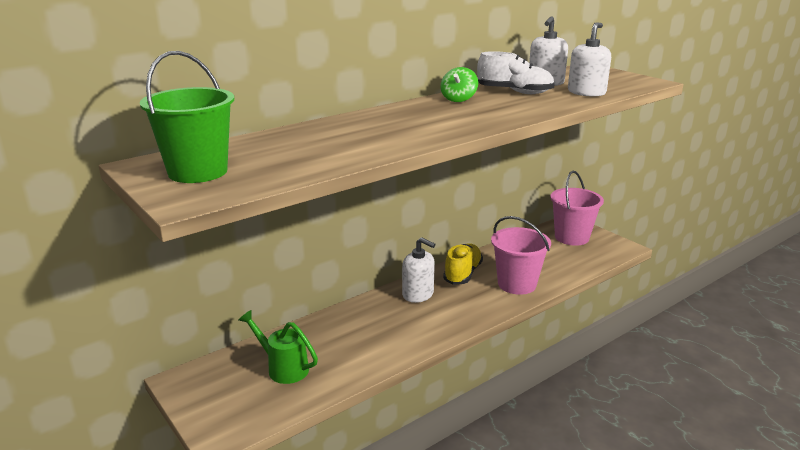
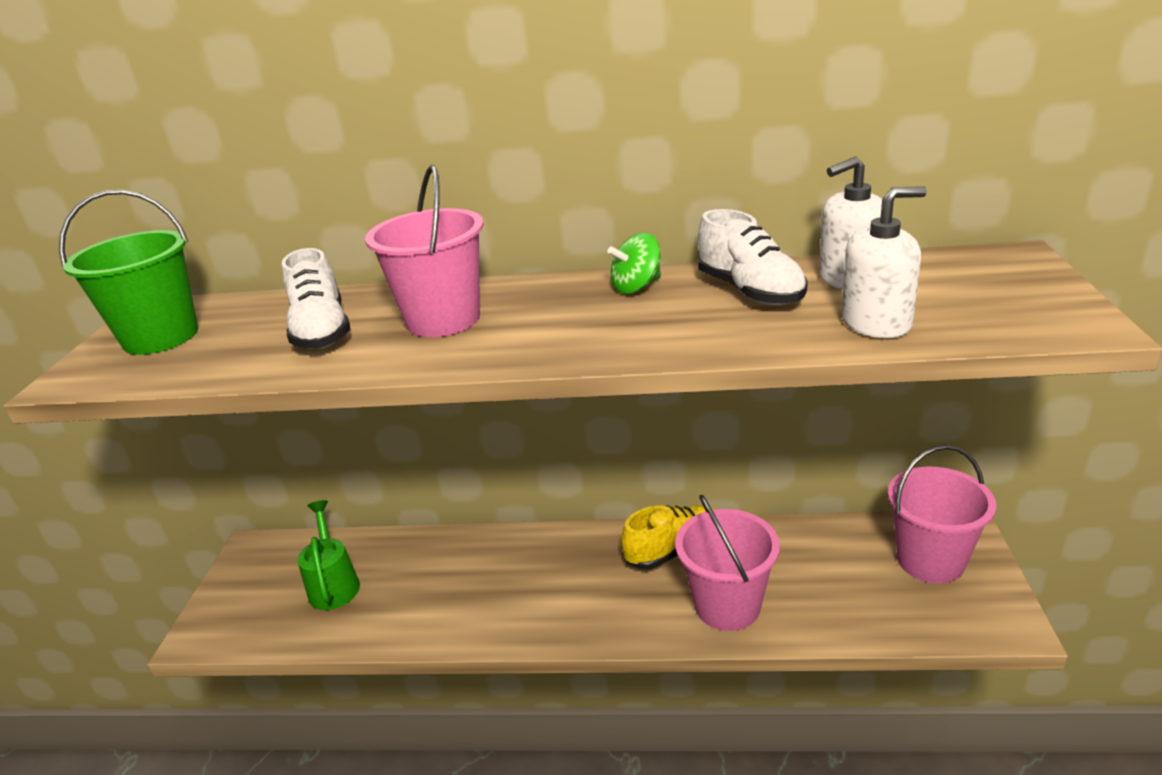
camera: 45 degrees right, 5 degrees up
(320, 145) = (321, 331): none -> white shoe
(386, 127) = (443, 319): none -> pink bucket
(418, 294) = (580, 555): white soap dispenser -> none

